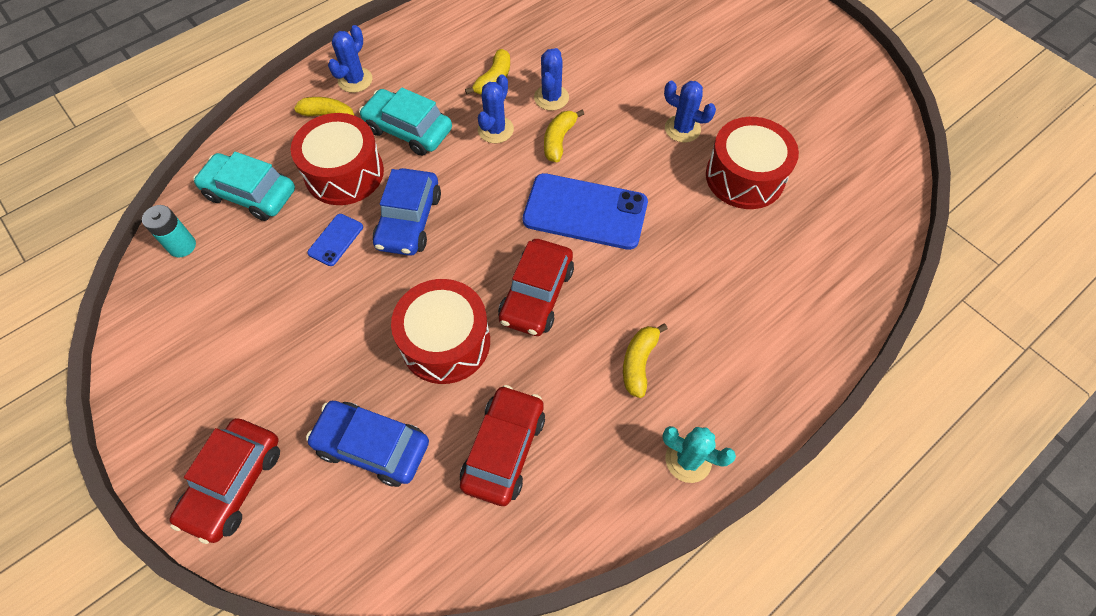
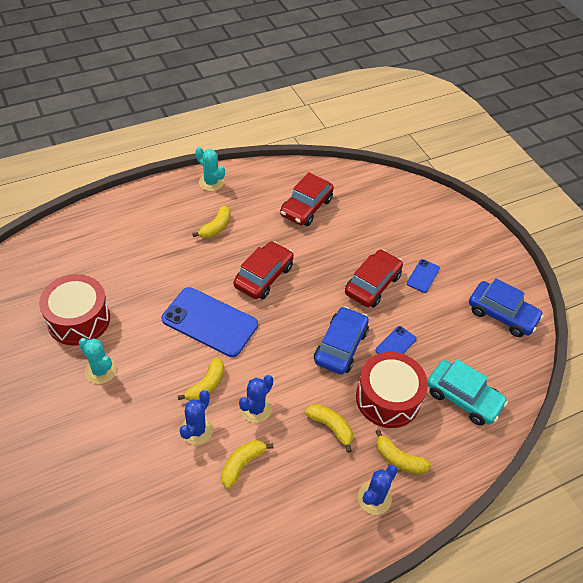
camera: 170 degrees left, 10 degrees down
(182, 246) = (509, 367): turquoise battery -> none
(234, 483) = (452, 225): red car -> red car (372, 284)
(293, 359) = (423, 276): none -> blue phone
(372, 446) = (377, 224): blue car -> blue car (502, 314)
(408, 130) = (330, 427): turquoise car -> yellow banana
(445, 342) = (328, 263): red drum -> none
(682, 129) = (100, 371): blue cactus -> turquoise cactus

